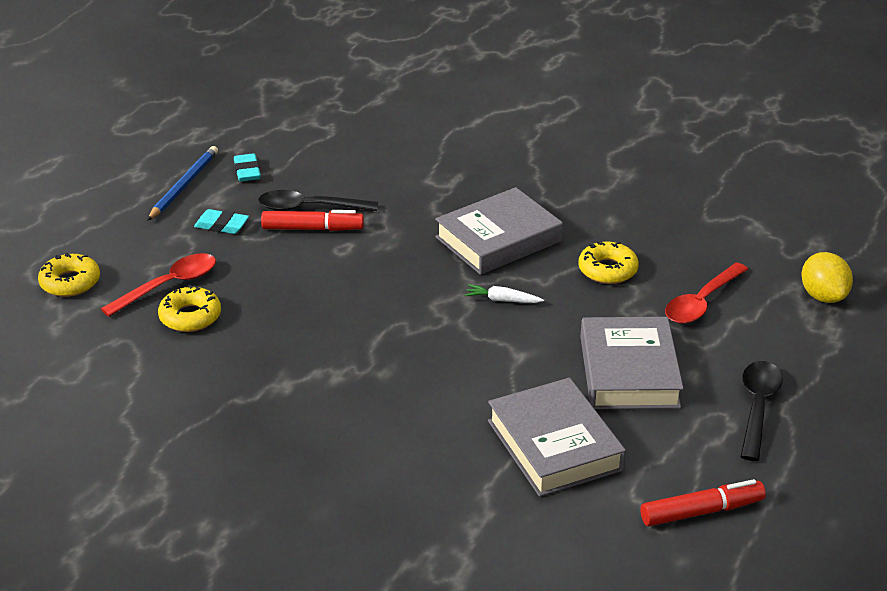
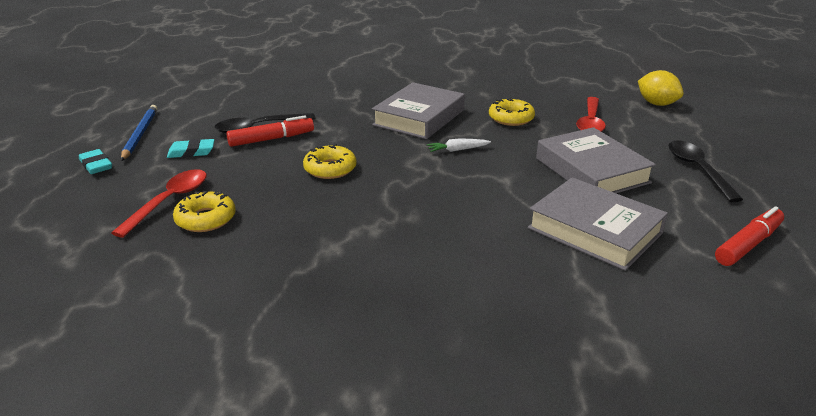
camera: 25 degrees left, 5 degrees down
(70, 282) = (66, 221): yellow donut -> yellow donut (330, 169)
(247, 171) = (190, 116): turquoise eraser -> turquoise eraser (96, 165)

